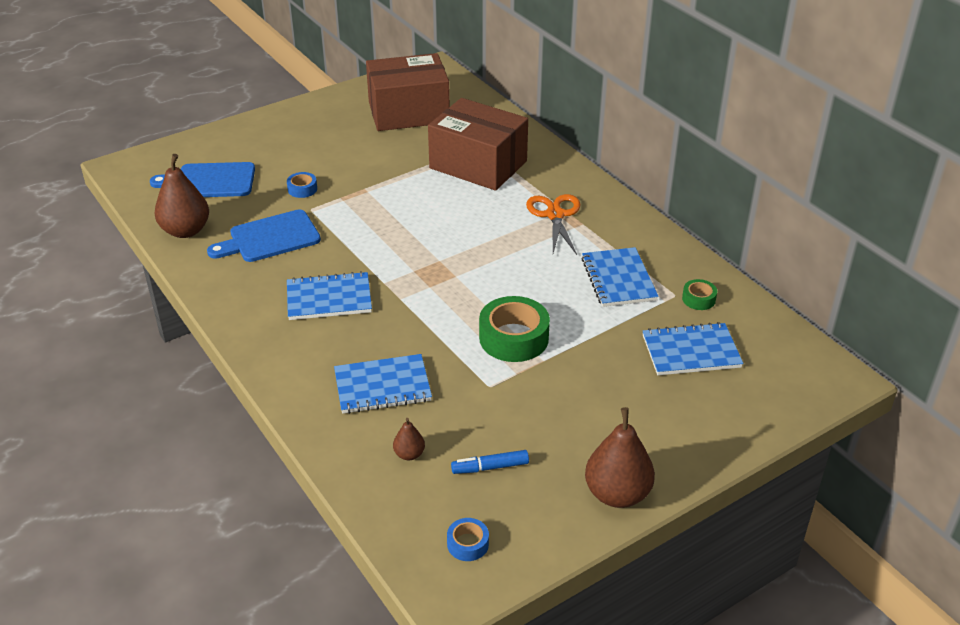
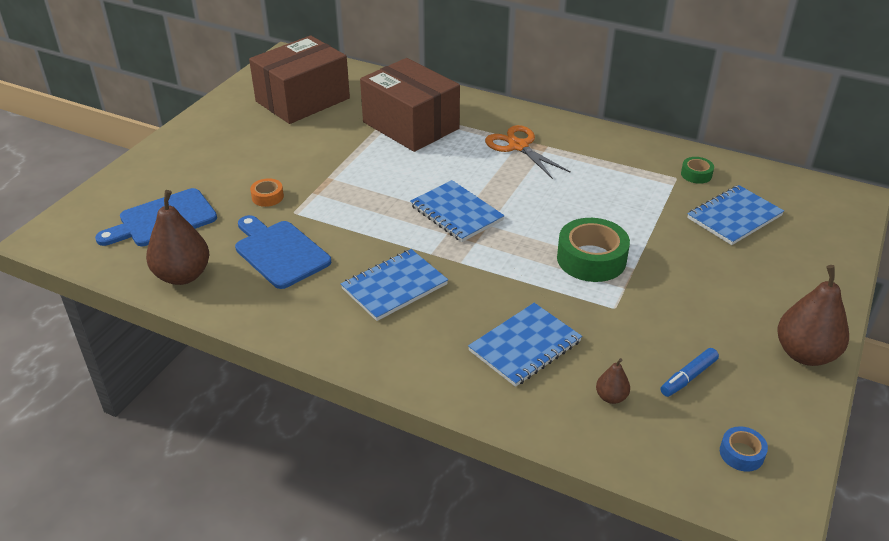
camera: 30 degrees left, 0 degrees up
(270, 238) = (279, 252): blue cutting board -> blue cutting board turned 105 degrees clockwise
(302, 189) = (267, 197): blue tape -> orange tape
(478, 164) = (411, 125): brown box -> brown box turned 45 degrees clockwise
(618, 279) = (622, 180): blue notebook -> blue notebook (456, 213)

